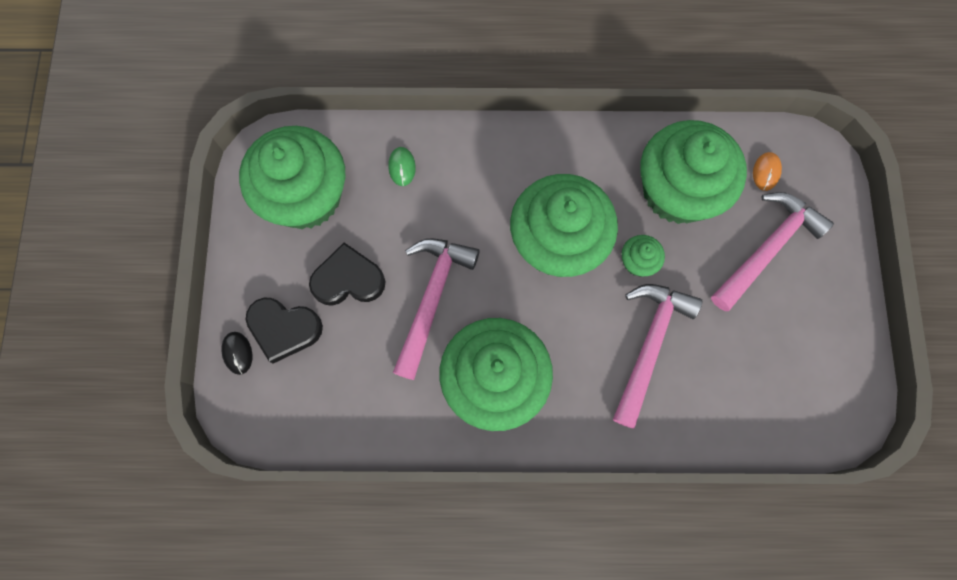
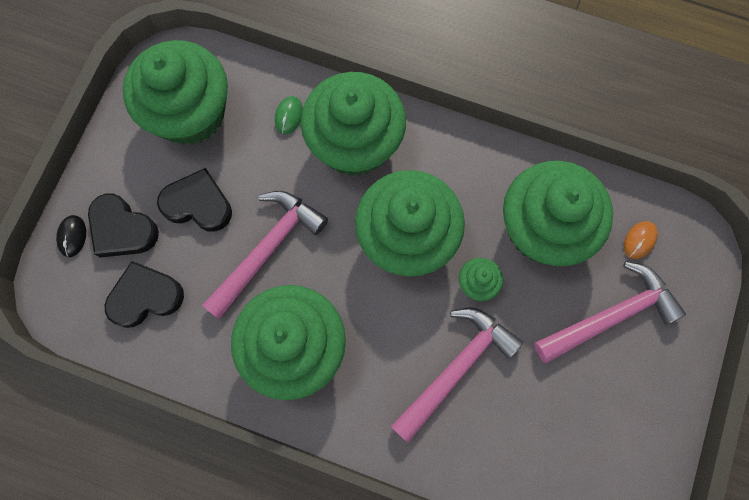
camera: 20 degrees right, 0 degrees up
(333, 385) = (145, 297): none -> black heart
(474, 172) = (355, 144): none -> green cupcake

